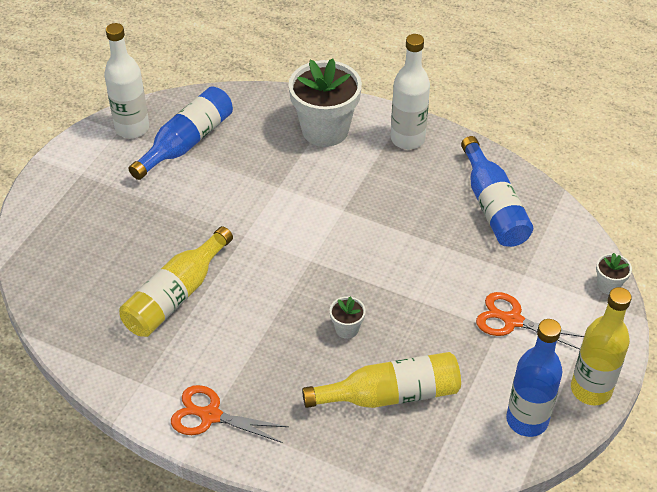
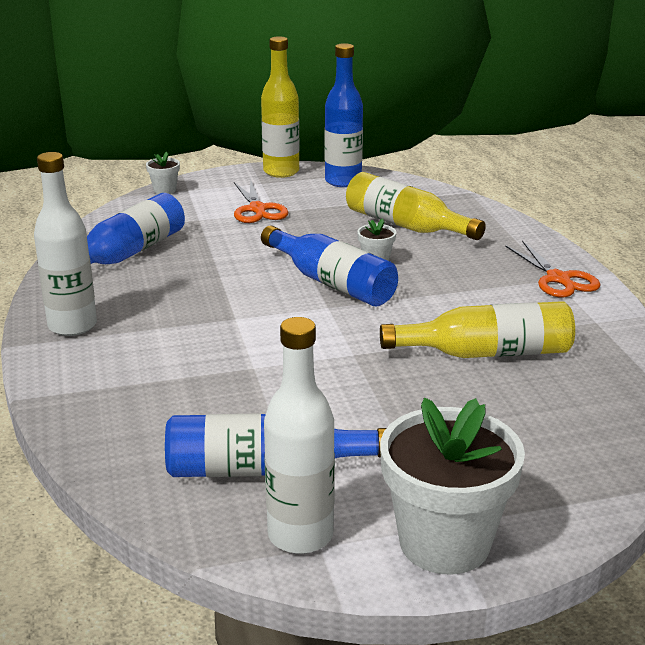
camera: 130 degrees left, 20 degrees down
(325, 130) = (115, 380): white flower pot -> white flower pot (444, 543)
(341, 283) = (332, 283): none -> blue bottle

